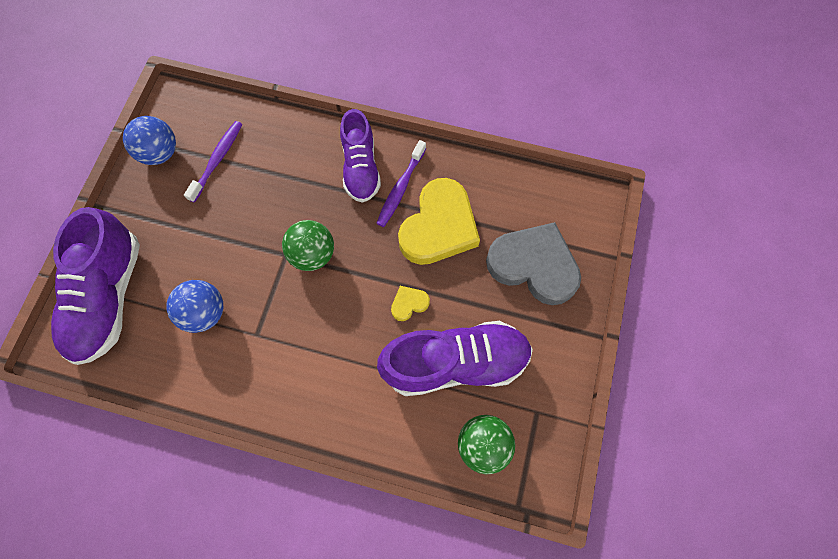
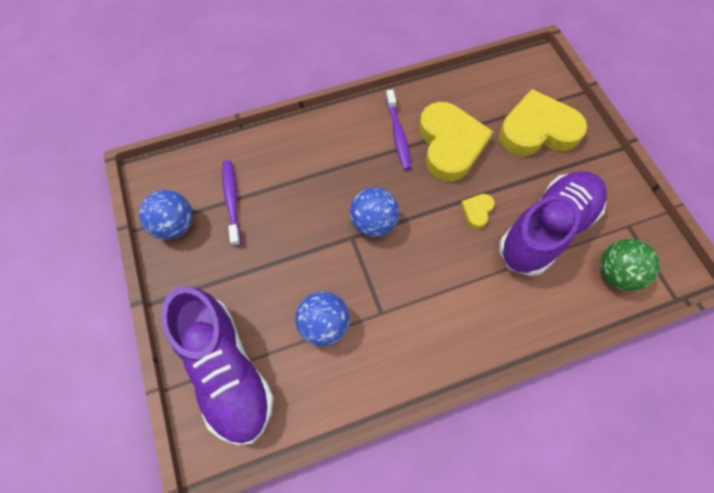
camera: 35 degrees left, 5 degrees down
(312, 254) = (373, 223): green ball -> blue ball
(361, 168) = (355, 138): purple shoe -> none
(533, 265) = (537, 130): grey heart -> yellow heart

